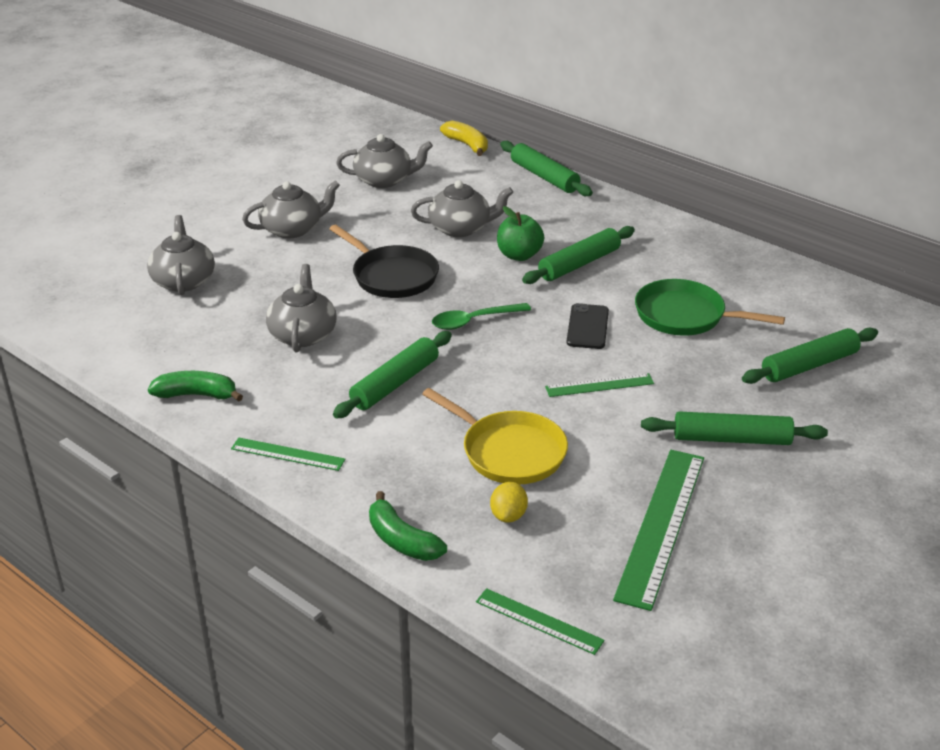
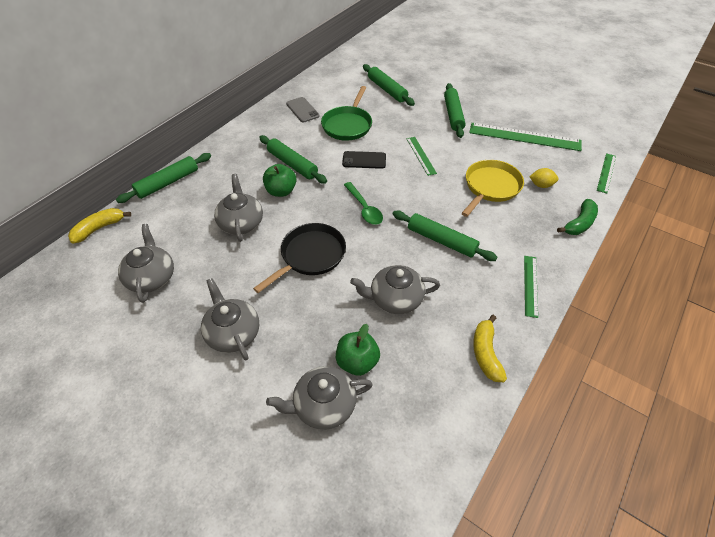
camera: 95 degrees left, 15 degrees up
(196, 395) = (486, 353): green banana -> yellow banana
(225, 303) = (357, 362): none -> green apple
(726, 273) = (302, 110): none -> grey phone

